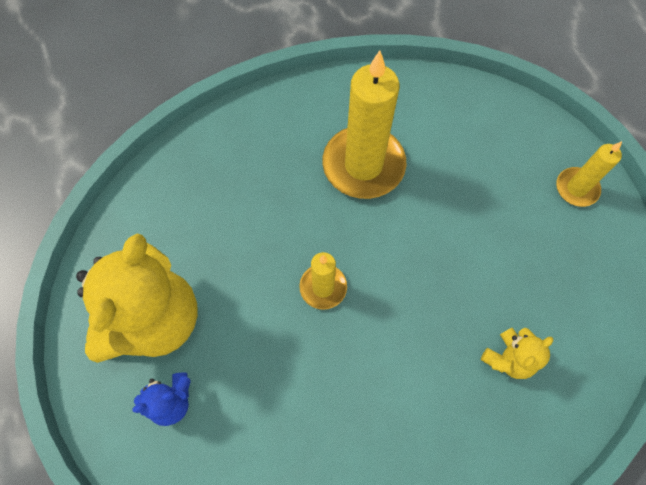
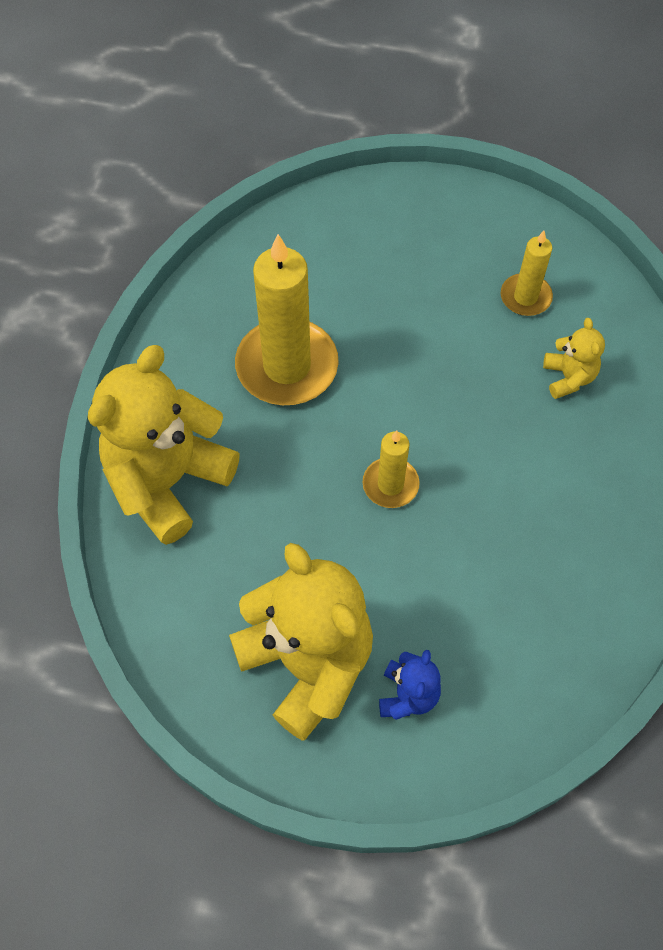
camera: 55 degrees left, 5 degrees down
(229, 153) = (168, 480): none -> yellow teddy bear
(576, 188) = (452, 213): yellow candle -> yellow candle (525, 297)

